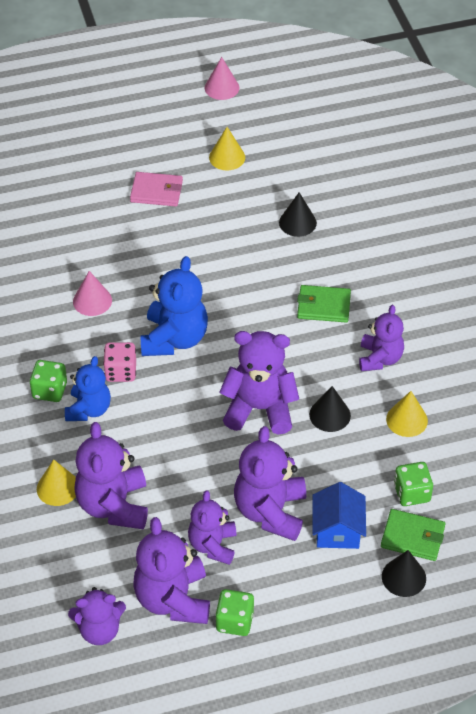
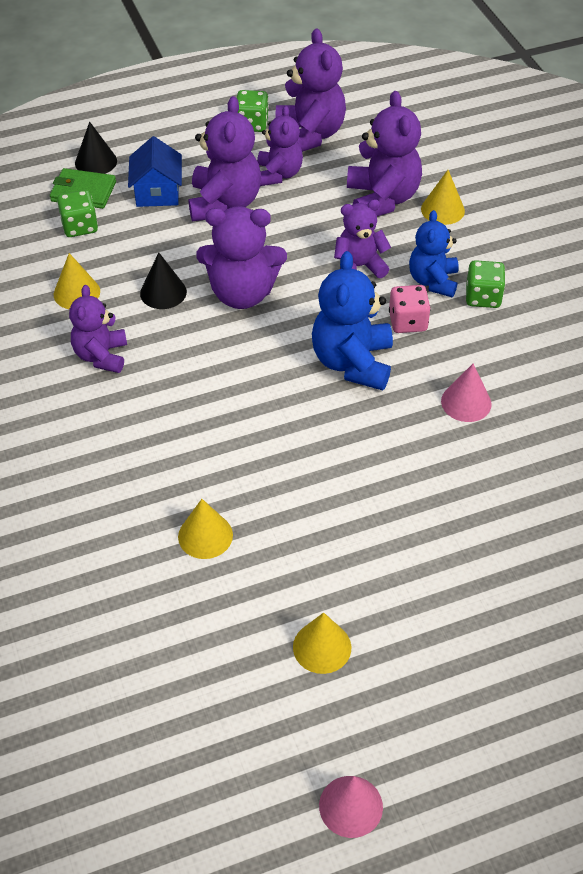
camera: 175 degrees right, 0 degrees up
(99, 630) = (371, 112): purple teddy bear -> purple teddy bear (359, 266)
(156, 191) = (420, 573): pink wallet -> none
(297, 222) = (205, 535): black cone -> yellow cone
(323, 306) = (169, 415): green wallet -> none

